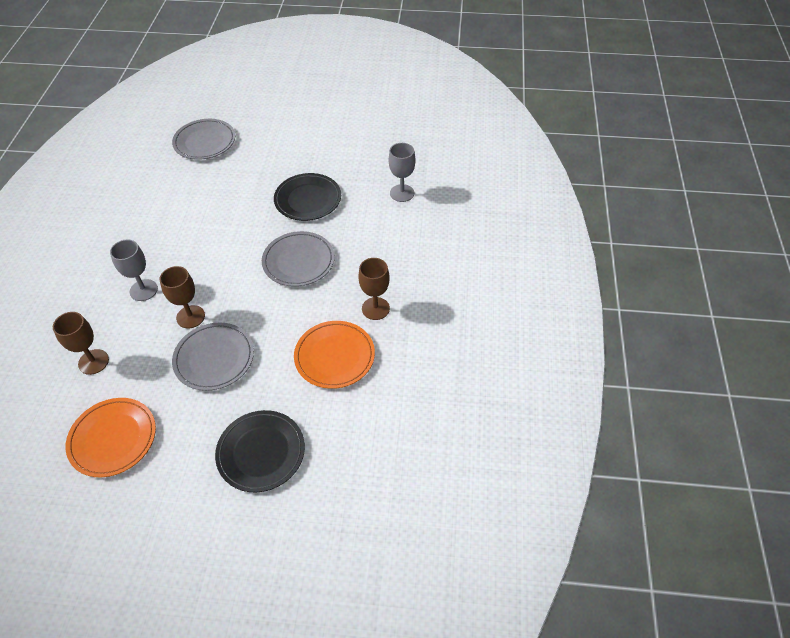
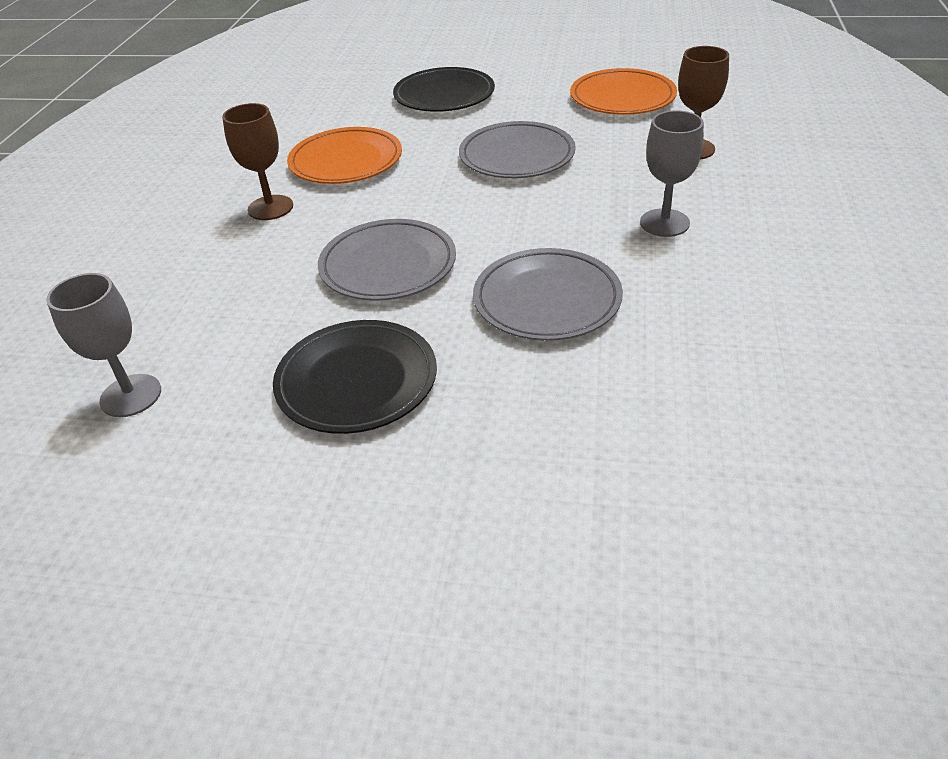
camera: 175 degrees left, 10 degrees down
(190, 317) = (567, 194): brown goblet -> none
(205, 142) = (676, 575): grey plate -> grey plate (547, 300)

